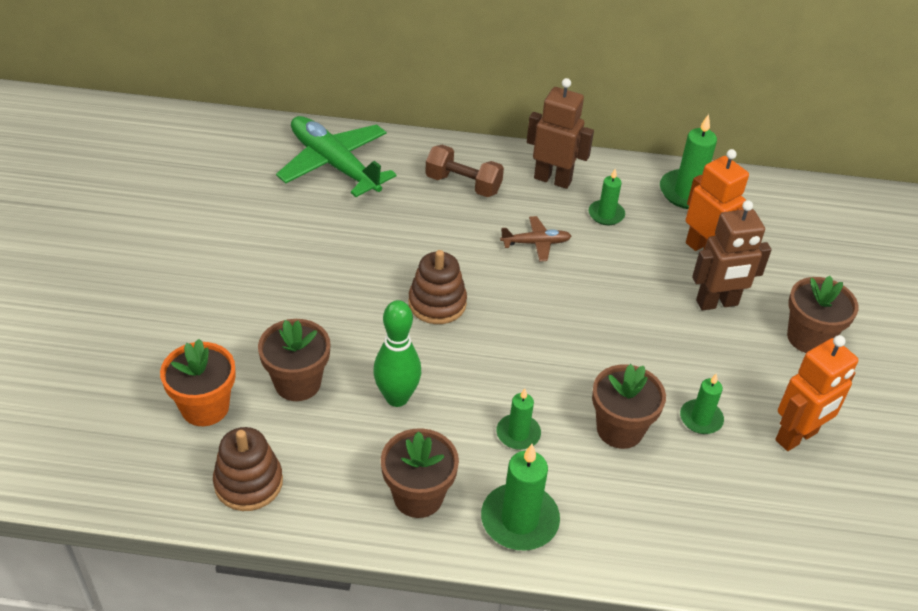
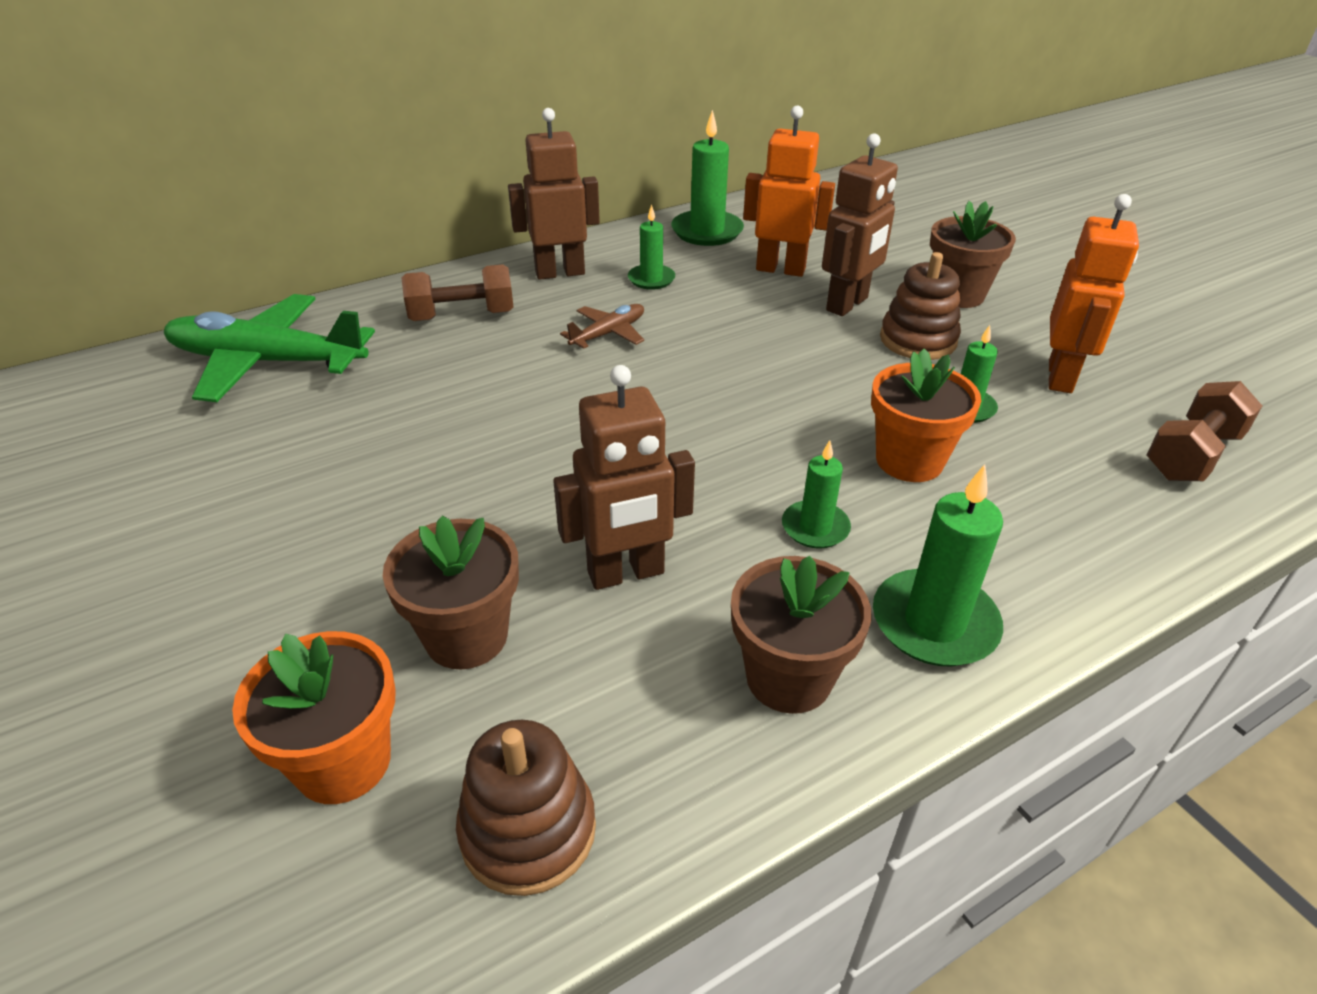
camera: 35 degrees left, 5 degrees down
(397, 398) = (626, 573): green bowling pin -> brown robot
(437, 303) = (561, 443): brown stacking toy -> brown stacking toy (918, 340)
(620, 429) = (909, 460): brown flower pot -> orange flower pot
(809, 536) = (1192, 455): none -> brown dumbbell

